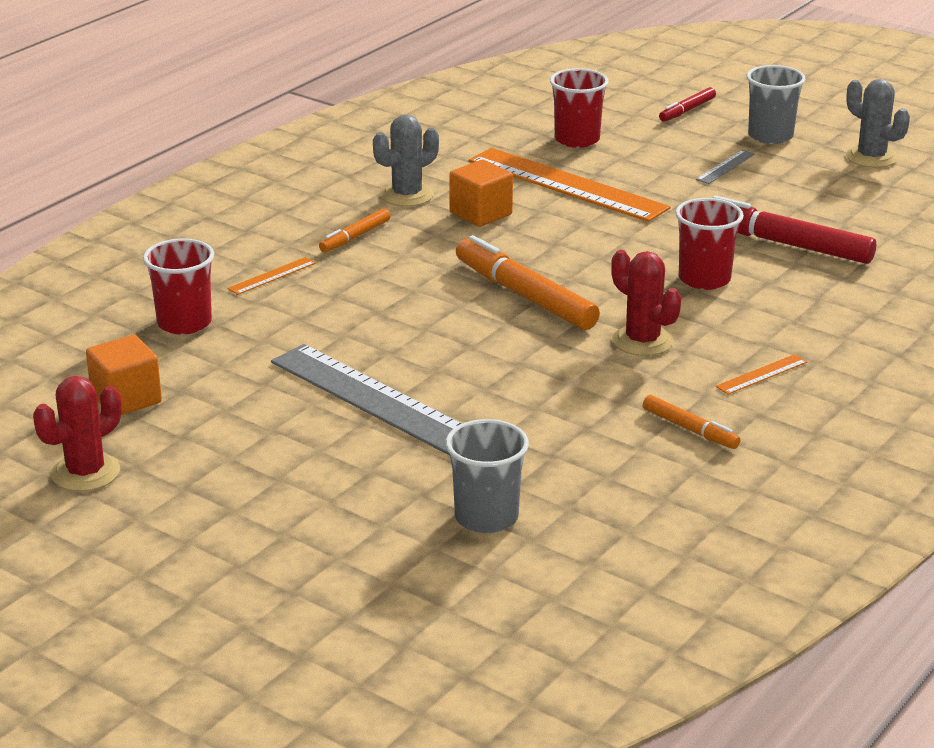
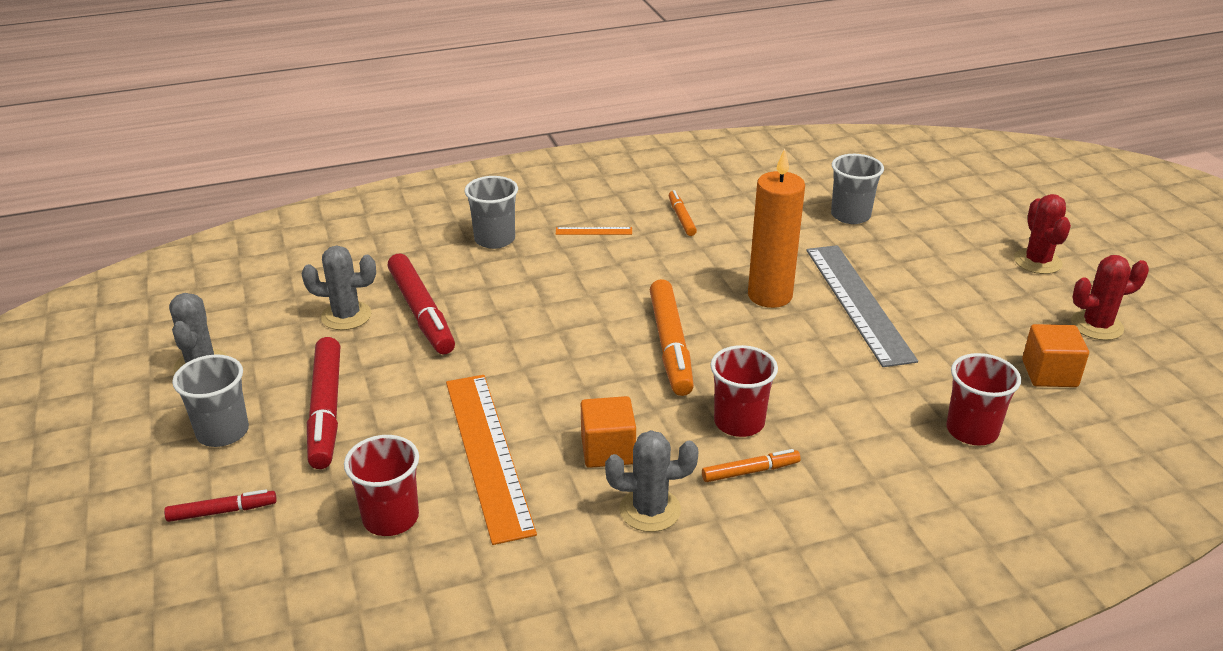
camera: 145 degrees left, 5 degrees up
(272, 276) = (863, 454): orange ruler -> none
(481, 374) = (770, 295): none -> orange candle
(642, 341) = (634, 278): red cactus -> red cactus (1037, 262)
(704, 279) = (525, 307): red cup -> red cup (739, 422)
(725, 167) = (326, 410): grey ruler -> red marker
(840, 219) = (346, 316): none -> grey cactus
(845, 326) = (494, 239): none -> grey cup

